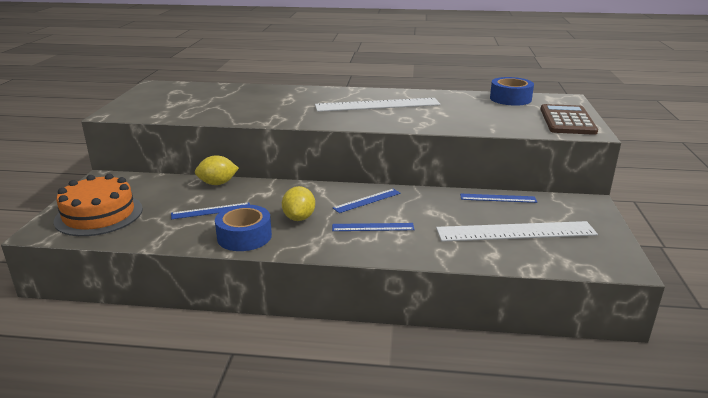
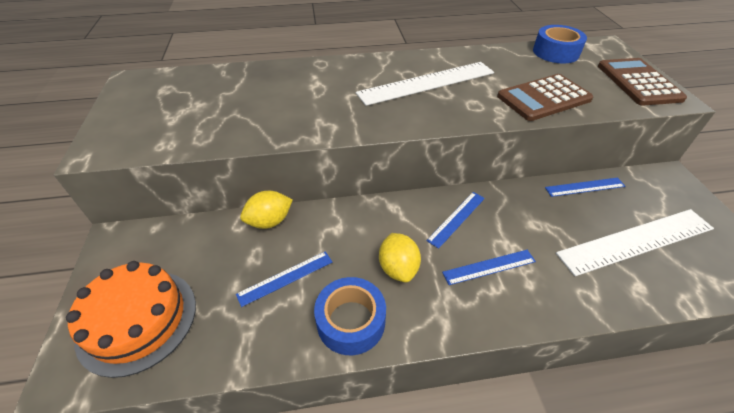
camera: 15 degrees left, 20 degrees up
(469, 121) = (544, 98): none -> brown calculator

